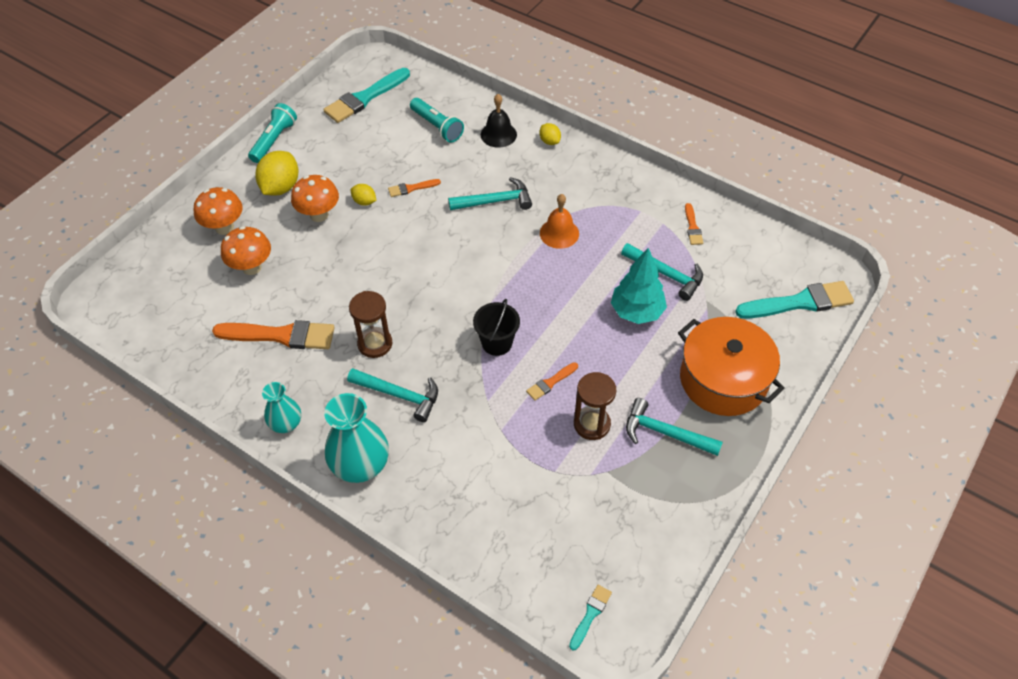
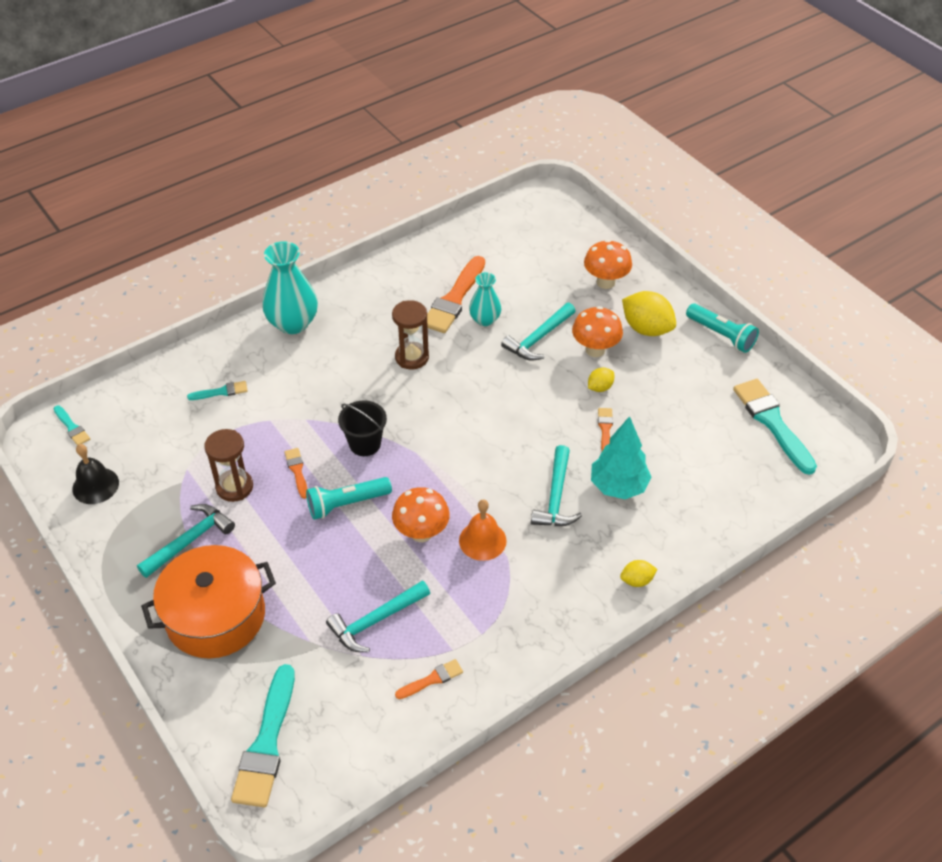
camera: 110 degrees right, 5 degrees down
(251, 267) = (545, 293): orange mushroom -> orange mushroom (421, 533)
(286, 424) = (360, 287): turquoise vase -> turquoise vase (485, 319)
(400, 395) = (346, 361): turquoise hammer -> turquoise hammer (538, 339)
(437, 127) = (700, 476): turquoise flashlight -> turquoise flashlight (347, 504)
(482, 490) = (221, 392): none -> turquoise brush
(498, 134) = (667, 532): black bell -> black bell (95, 485)
(637, 312) = (340, 572): turquoise tree -> turquoise tree (618, 486)
(692, 227) = (432, 679): orange brush -> orange brush turned 135 degrees clockwise

